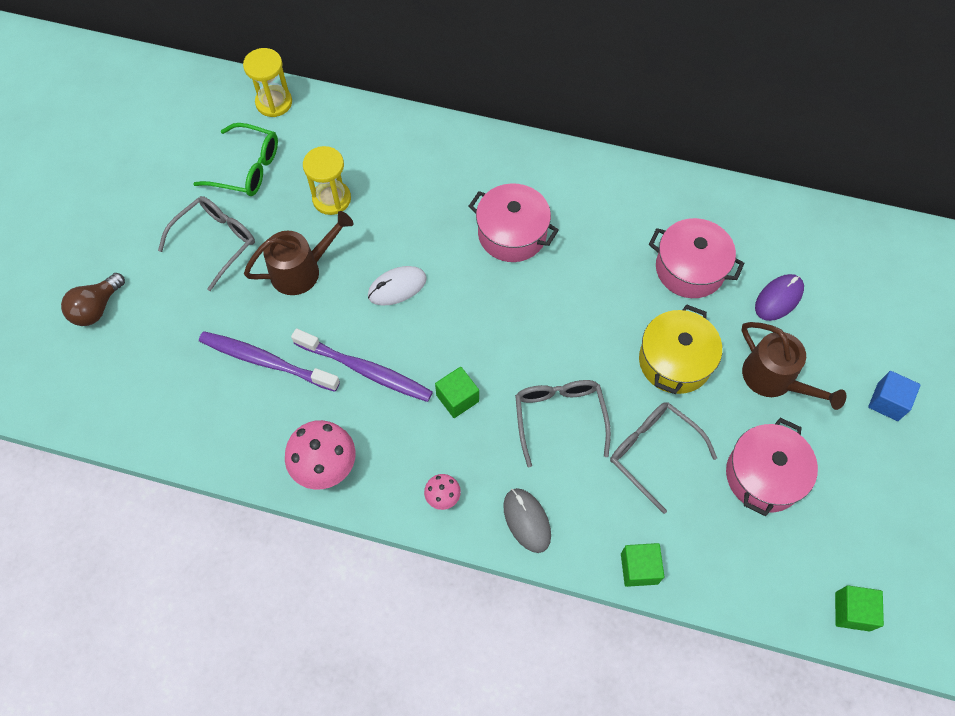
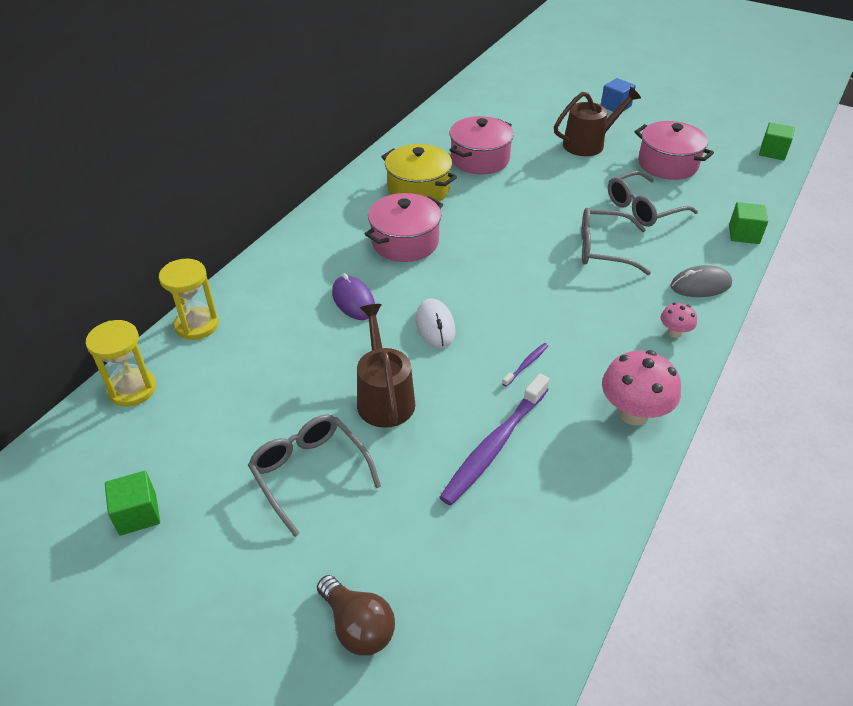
camera: 75 degrees left, 20 degrees down
(247, 168) = (215, 428): green glasses -> none
(331, 199) = (301, 359): yellow hourglass -> yellow hourglass (197, 325)
(365, 370) = (526, 364): purple toothbrush -> purple toothbrush, size x0.44
(457, 398) = (572, 306): green cube -> green cube (138, 514)
(675, 361) = (562, 182): yellow pot -> yellow pot (418, 189)
(778, 298) = (520, 128): purple mouse -> purple mouse (353, 301)

